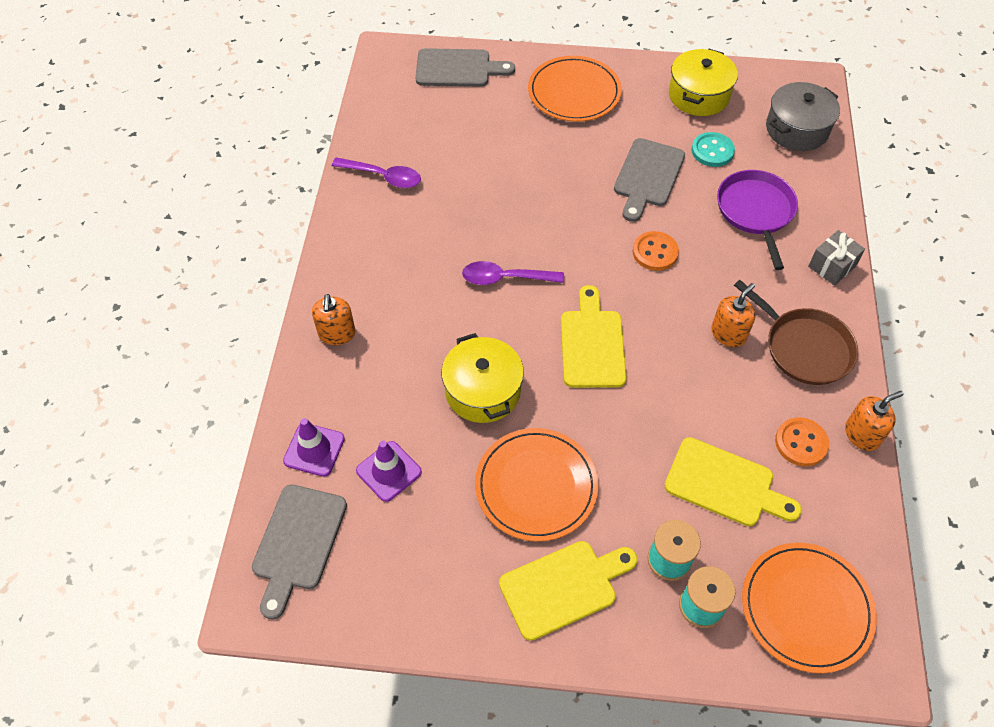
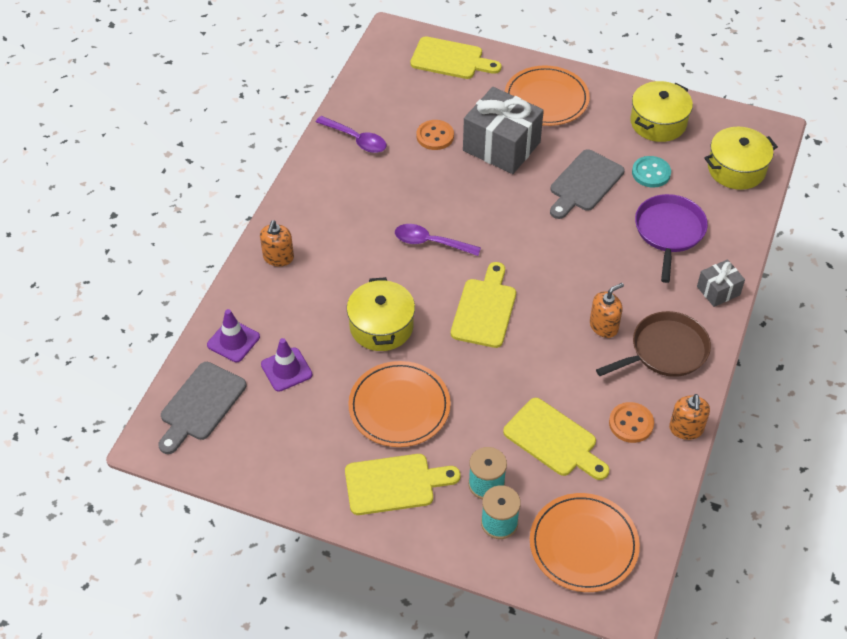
camera: 15 degrees right, 5 degrees down
(457, 69) = (450, 59): grey cutting board -> yellow cutting board
(545, 153) = (501, 146): none -> grey gift
(655, 252) = (566, 247): orange button -> orange button (435, 136)
(797, 129) = (736, 169): grey pot -> yellow pot
(804, 347) = (665, 351): brown pan -> brown pan turned 90 degrees counterclockwise
(862, 434) = (686, 429): orange soap dispenser -> orange soap dispenser turned 105 degrees clockwise

